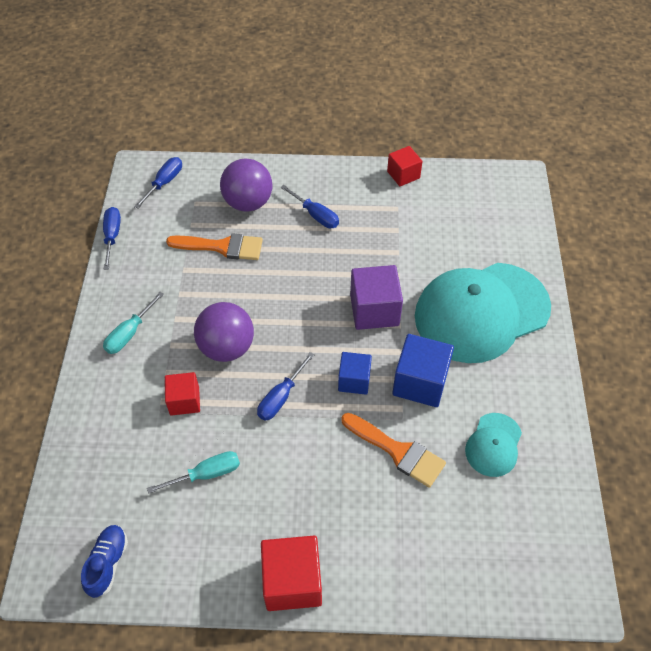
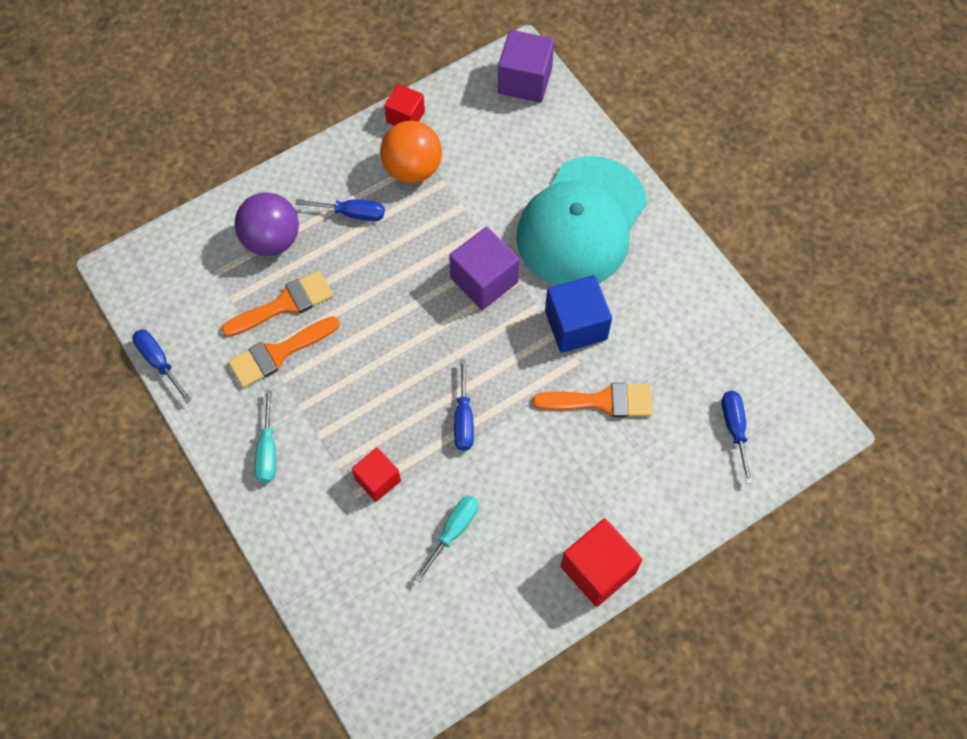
camera: 35 degrees left, 10 degrees up
(108, 563) = (431, 664): blue shoe -> none
(164, 183) = (162, 270): blue screwdriver -> blue screwdriver (734, 429)
(191, 275) = (278, 353): none -> orange brush
(227, 347) = (375, 404): purple ball -> none
(354, 380) = (517, 360): blue cube -> none
(381, 209) = (412, 169): none -> orange ball
(493, 445) = (676, 343): turquoise cap -> none
(511, 195) = (525, 81): none -> purple cube

